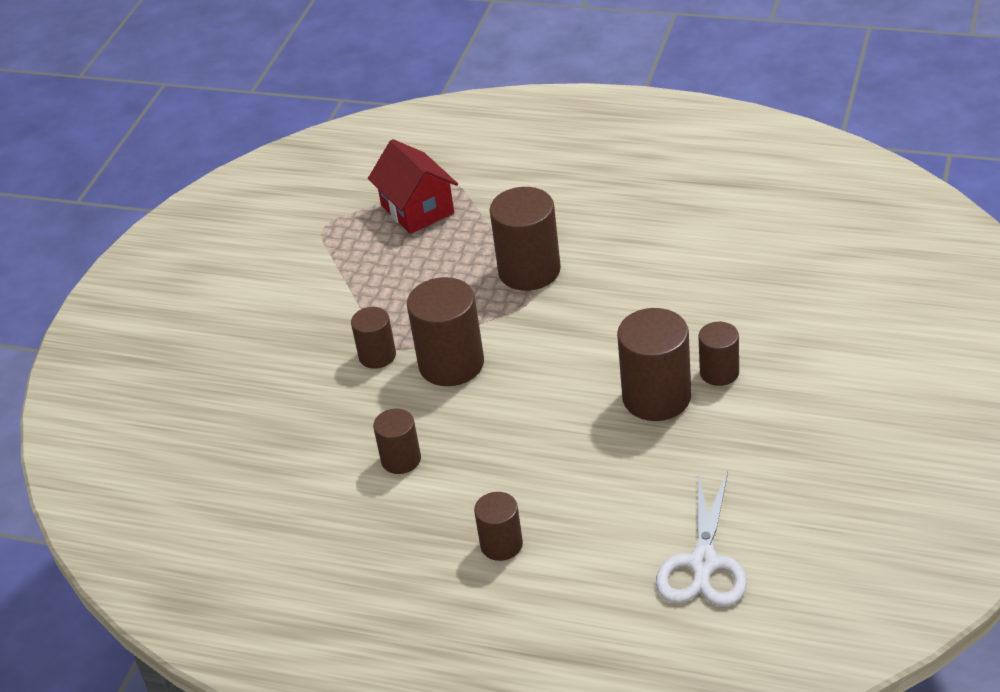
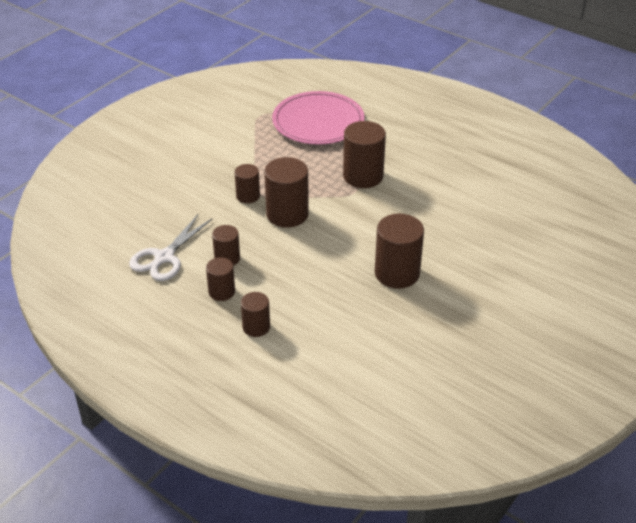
camera: 15 degrees right, 0 degrees up
(417, 209) = (318, 122): red house -> pink plate
(703, 563) = (369, 381): white scissors -> white scissors (164, 257)
(719, 372) = (443, 271): brown cylinder -> brown cylinder (221, 292)

